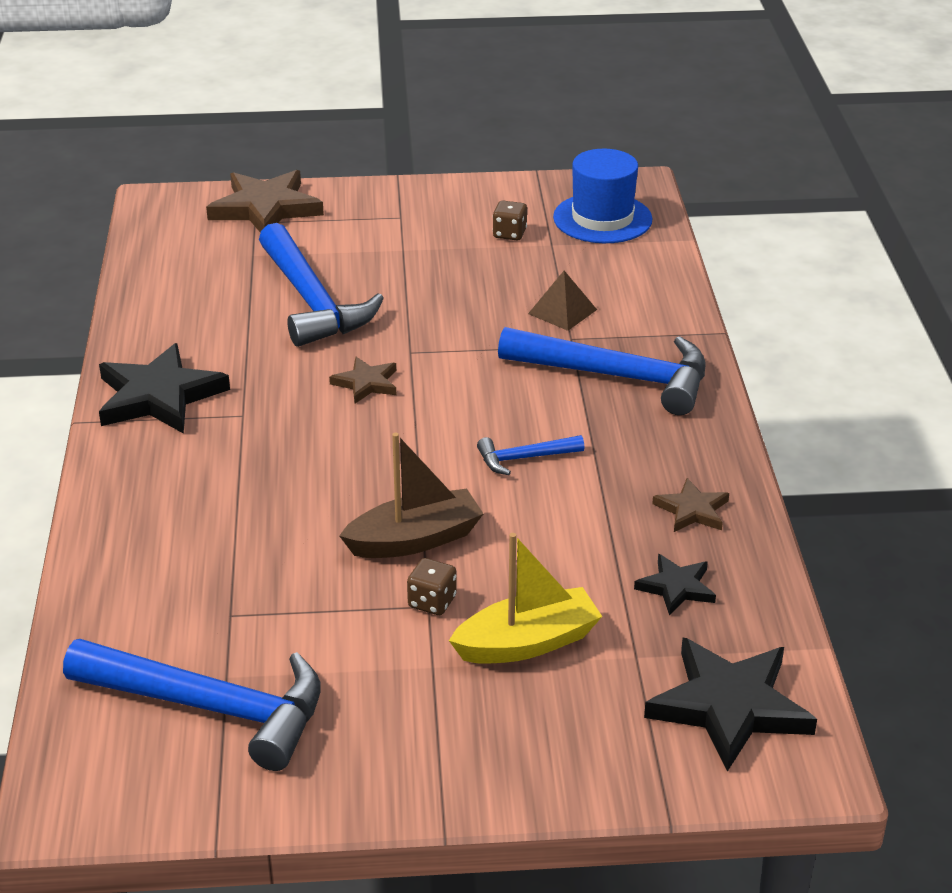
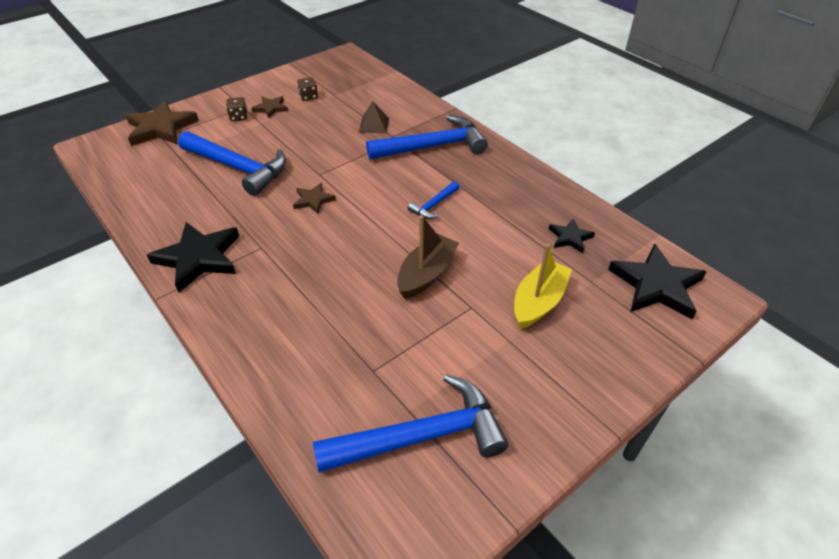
camera: 35 degrees left, 10 degrees up
(432, 602) = (471, 304): brown dice -> brown dice (239, 117)
(602, 218) = (346, 75): blue hat -> none
(692, 510) = (535, 196): brown star -> brown star (271, 108)

